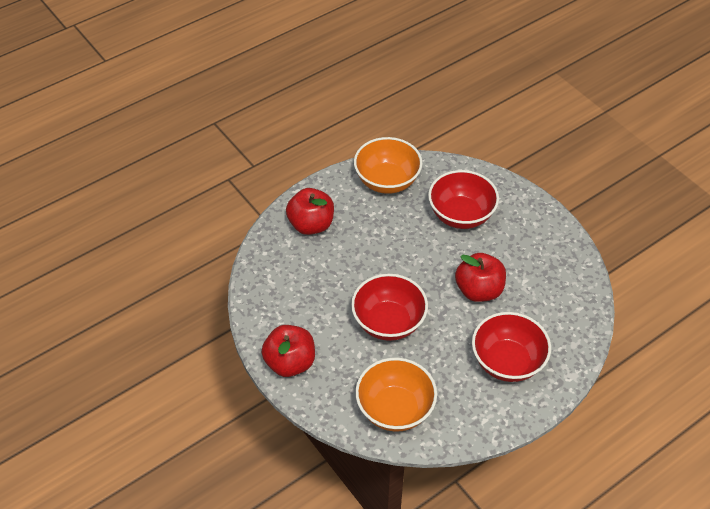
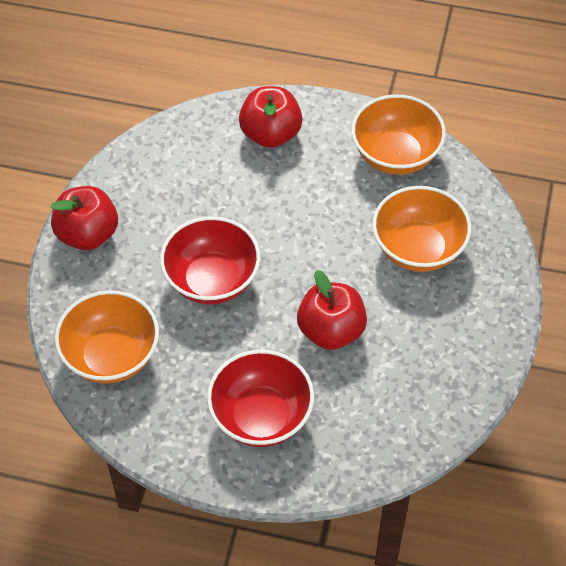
camera: 50 degrees right, 5 degrees up
(461, 215) = (418, 249): red bowl -> orange bowl

